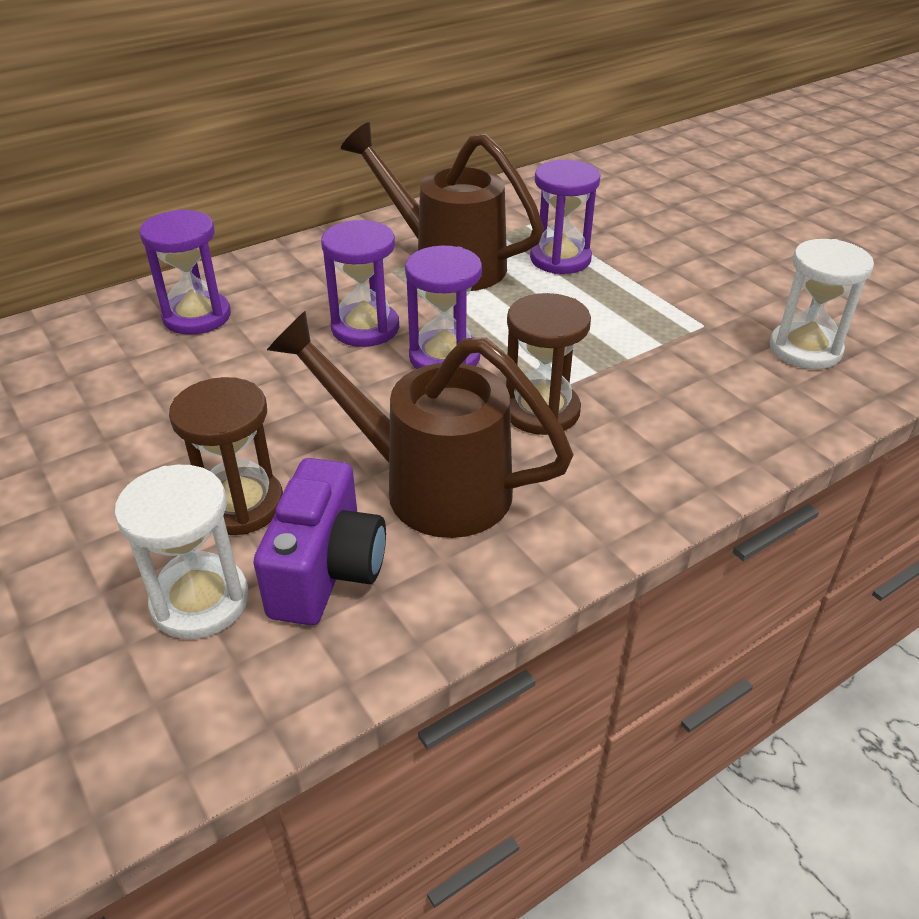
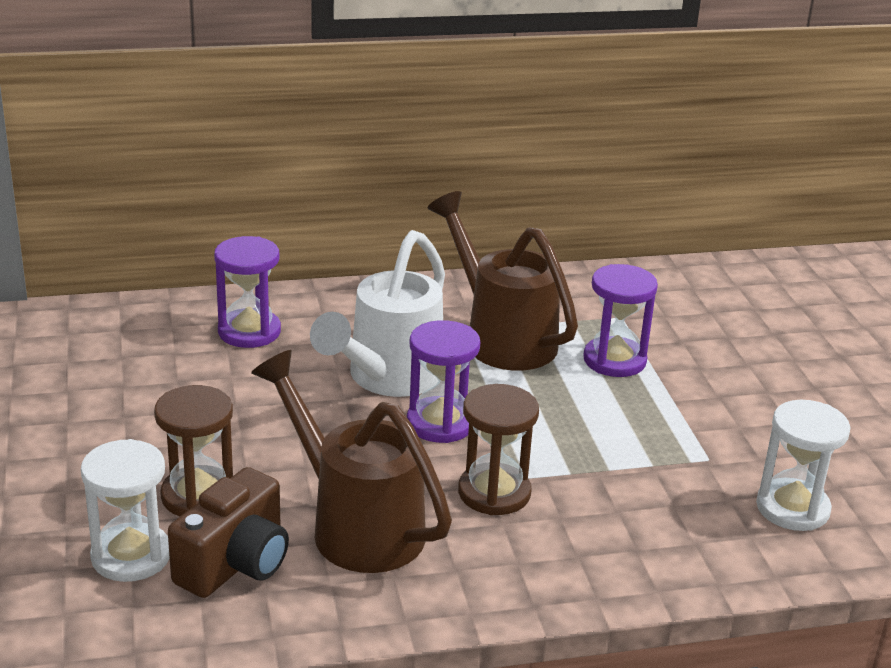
camera: 20 degrees right, 10 degrees down
(327, 571) = (235, 564): purple camera -> brown camera
(365, 328) = (387, 379): purple hourglass -> white watering can

